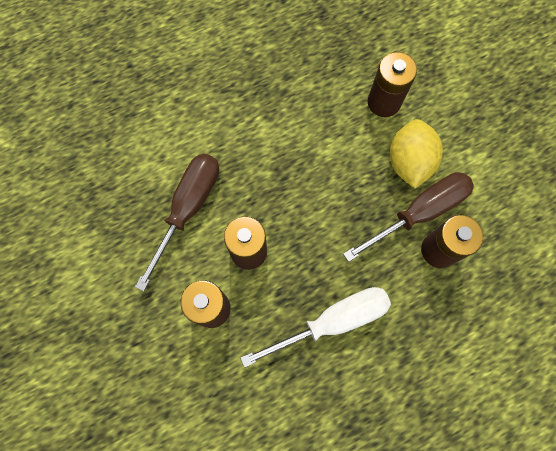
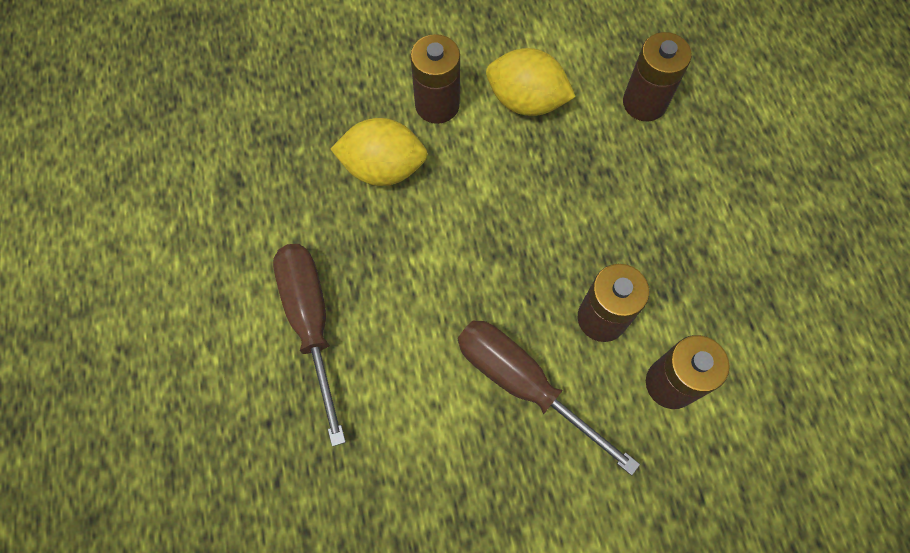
camera: 75 degrees left, 5 degrees down
(321, 81) = (383, 168): none -> yellow lemon
(332, 321) = (711, 241): white screwdriver -> none
(419, 213) = (594, 109): brown screwdriver -> brown screwdriver (311, 323)

